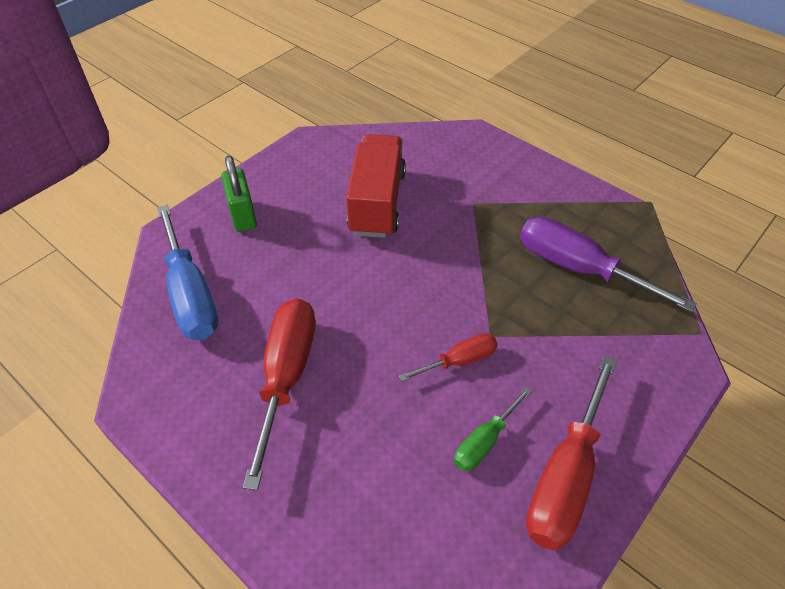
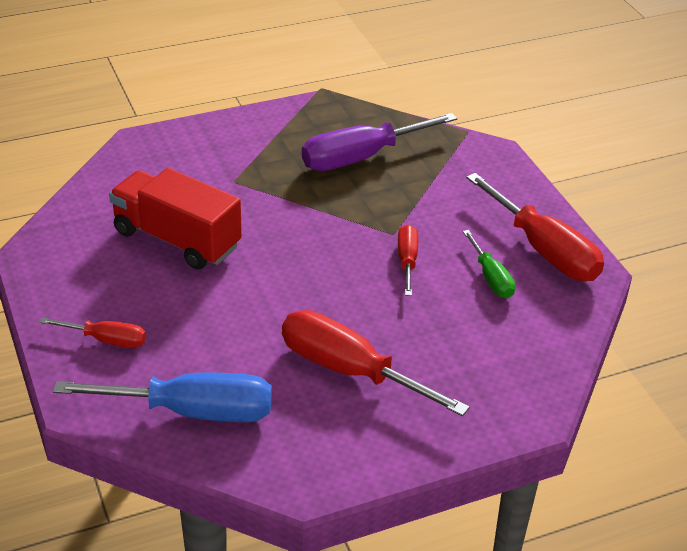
camera: 65 degrees left, 10 degrees down
(243, 215) = (107, 340): green padlock -> red screwdriver

